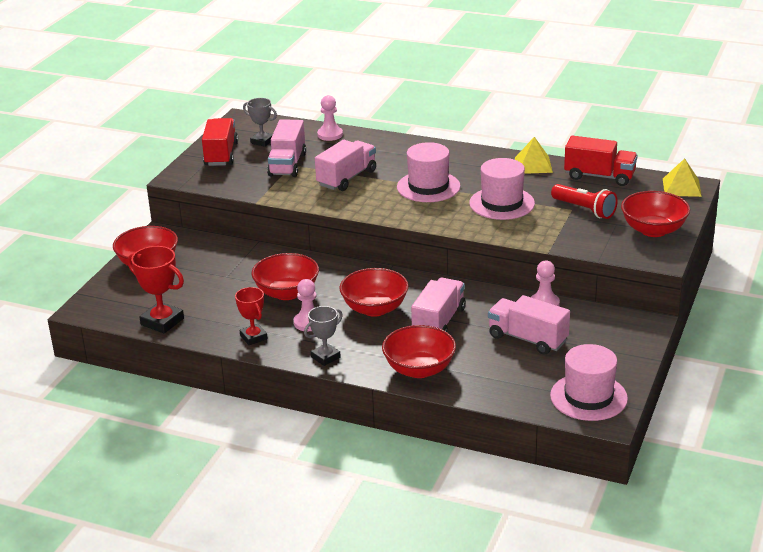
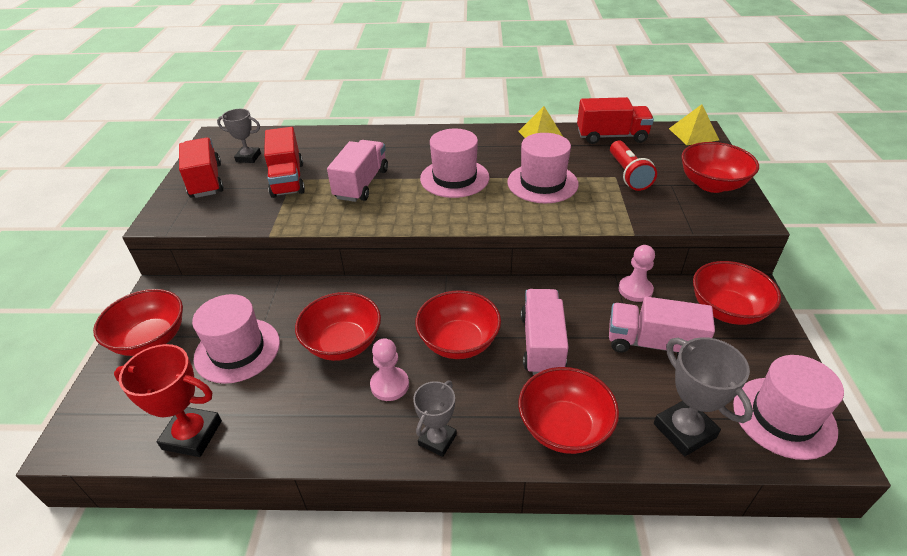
camera: 20 degrees left, 10 degrees up
(208, 282) = (237, 350): none -> pink hat
(253, 337) = (328, 430): red trophy -> none
(287, 164) = (287, 179): pink truck -> red truck
(330, 135) = (319, 138): pink pawn -> none
(506, 388) = (684, 430): none -> grey trophy
(584, 210) = (628, 174): red flashlight -> red flashlight turned 60 degrees clockwise
(610, 331) = (727, 310): none -> red bowl

